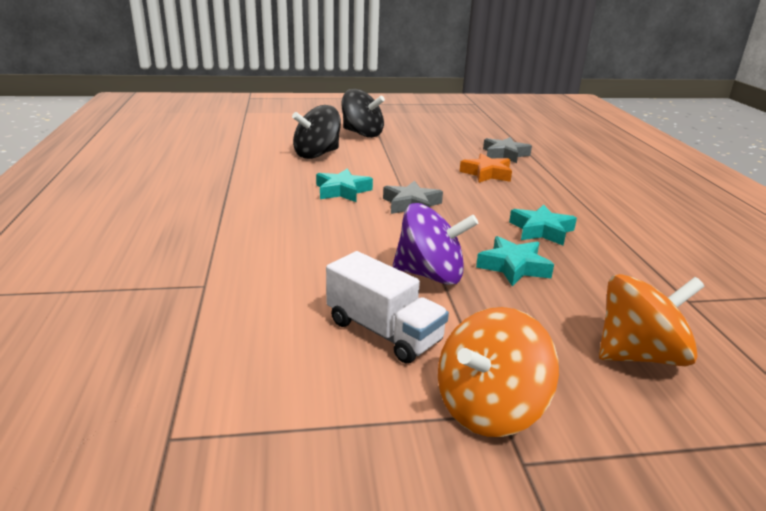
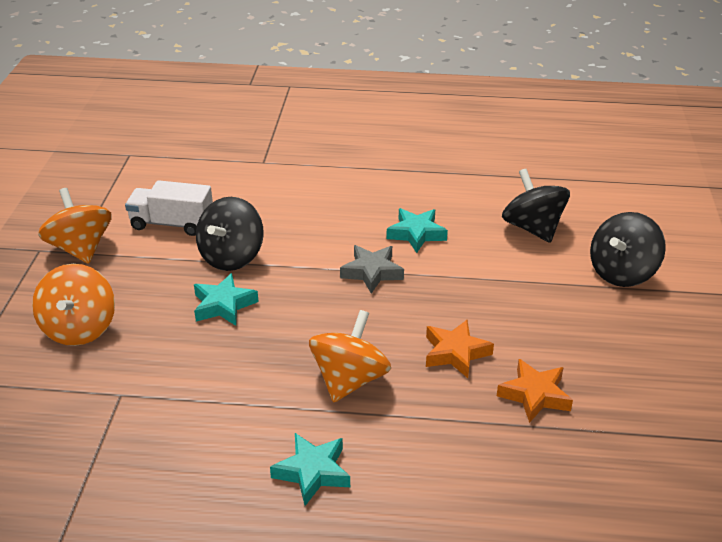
camera: 105 degrees right, 10 degrees up
(383, 331) = (172, 224): white truck -> white truck turned 45 degrees clockwise
(430, 275) = (232, 257): purple spinning top -> black spinning top
(505, 154) = (535, 395): grey star -> orange star
(541, 230) = (284, 347): turquoise star -> turquoise star (312, 472)
(551, 203) = (349, 380): none -> orange spinning top

